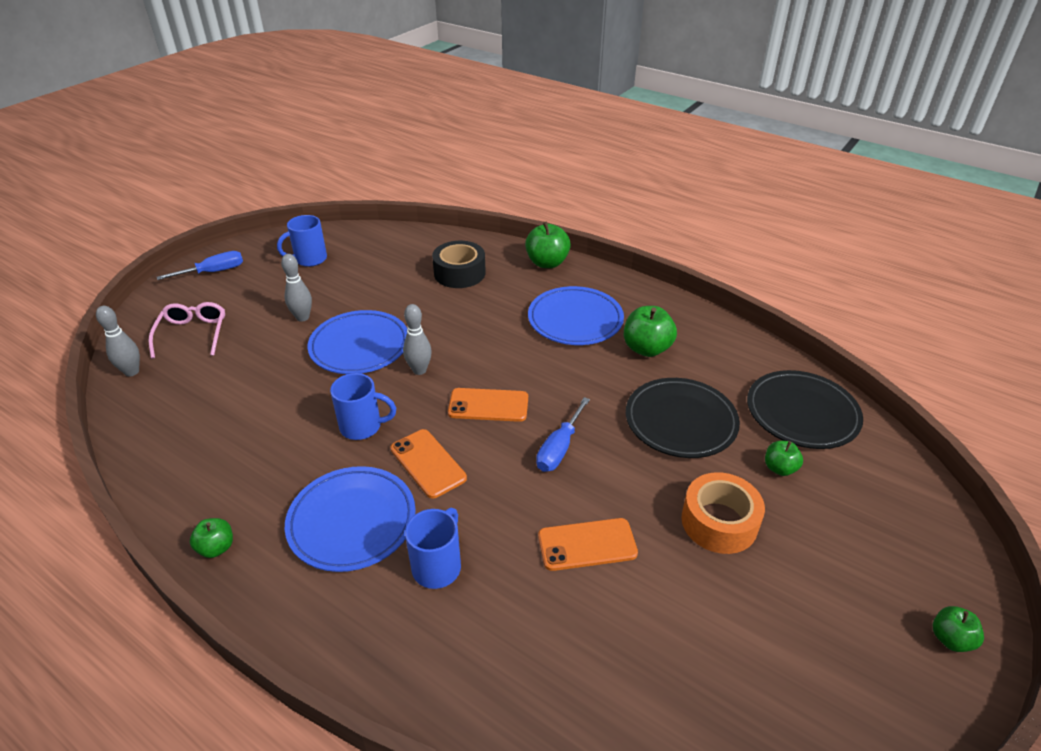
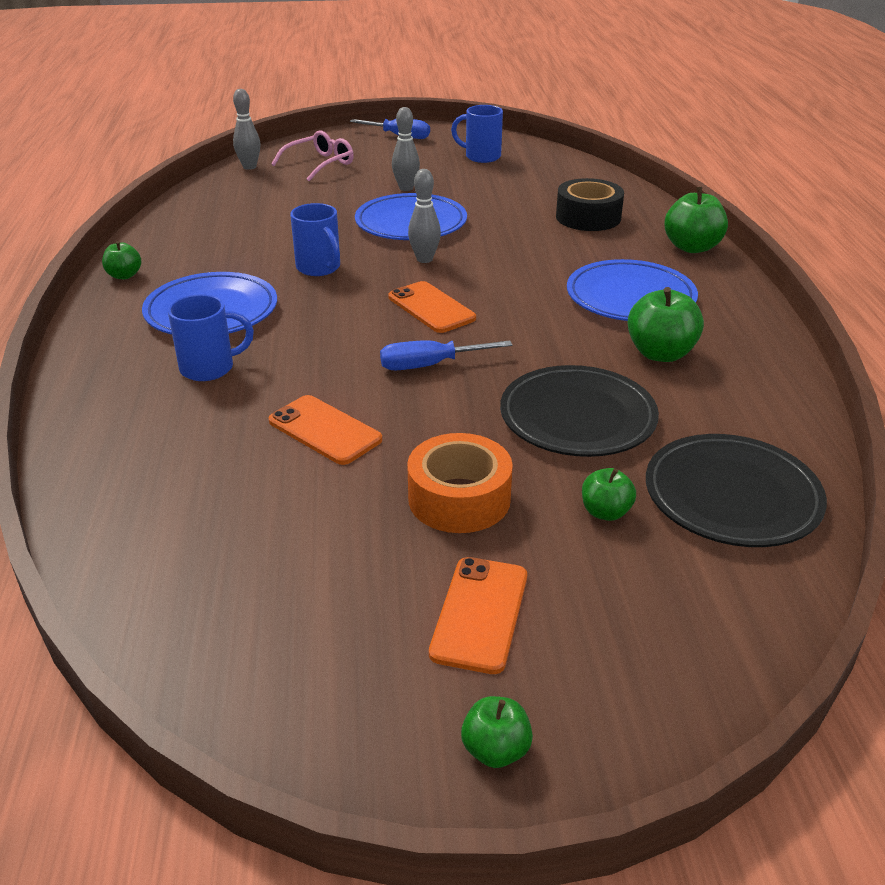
camera: 50 degrees right, 5 degrees down
(428, 463) = (318, 313): orange phone -> orange phone (479, 614)

